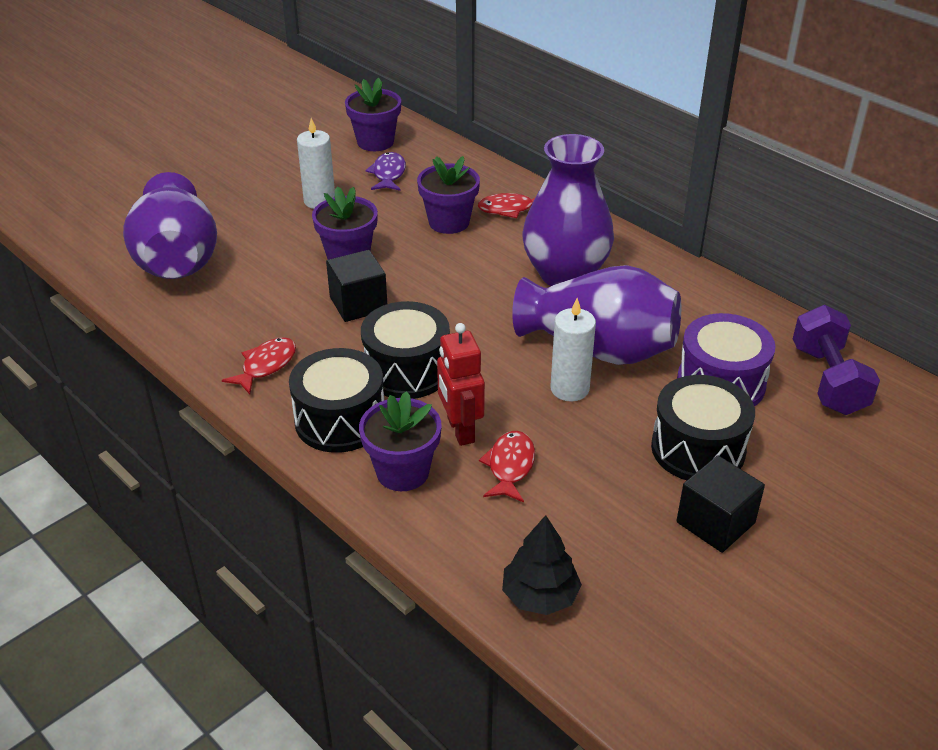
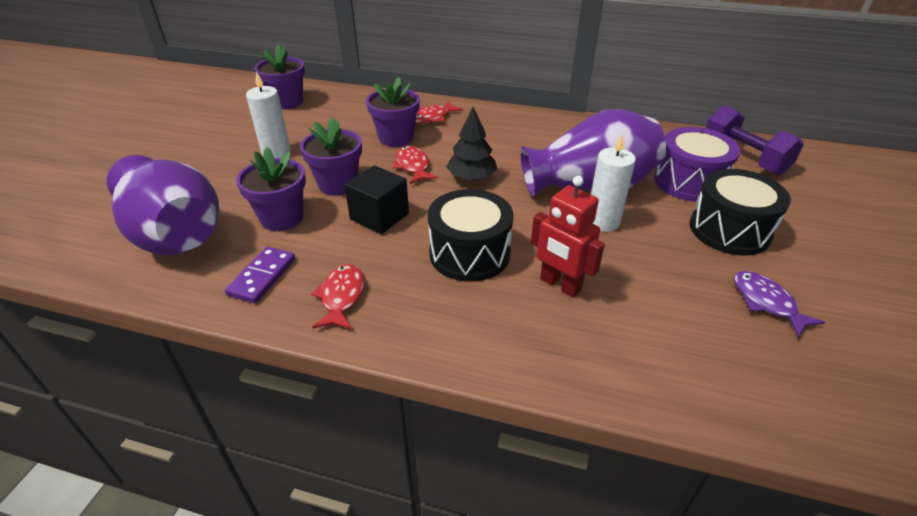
camera: 30 degrees left, 0 degrees up
(218, 324) = (262, 277): none -> purple domino
(340, 420) = (454, 318): black drum -> none
(388, 174) = (317, 119): purple fish -> purple fish (766, 302)
(402, 472) = (551, 341): purple flower pot -> purple flower pot (282, 218)
(510, 466) = (627, 298): red fish -> red fish (413, 166)
(540, 595) = (770, 399): black tree -> black tree (471, 177)
(565, 274) = (514, 147): purple vase -> none
(715, 522) = (803, 277): black cube -> none

